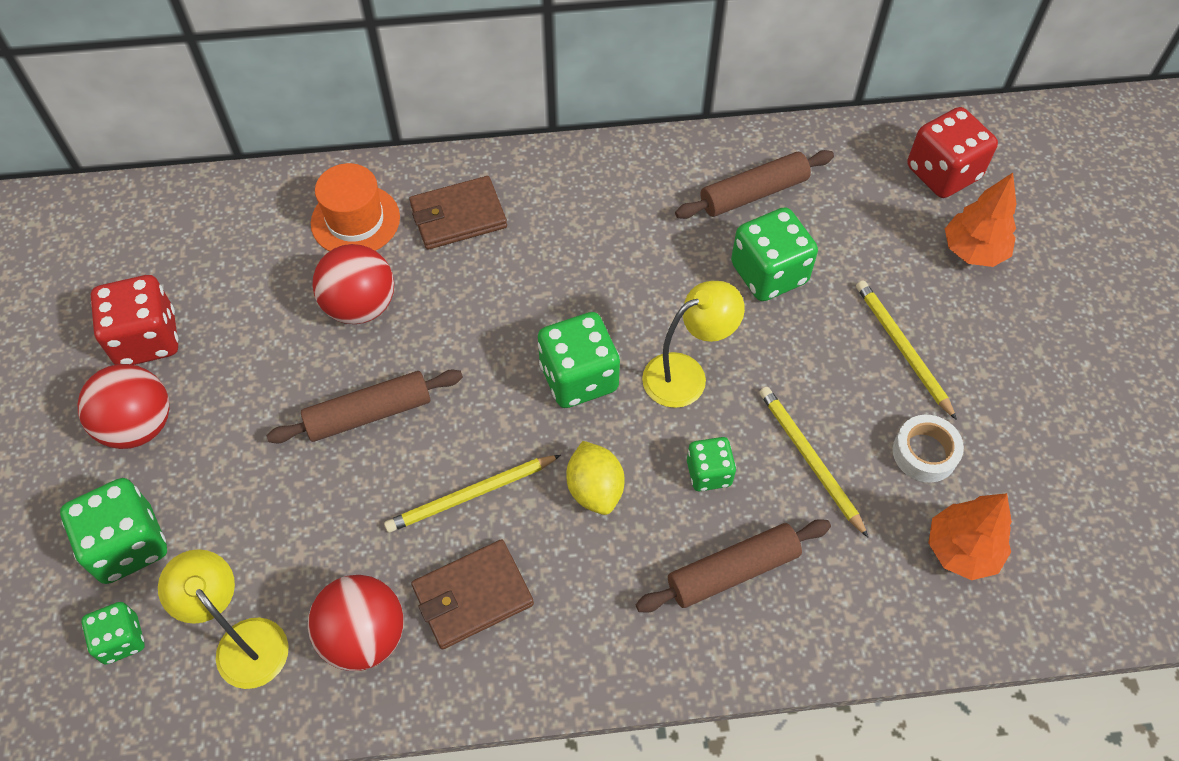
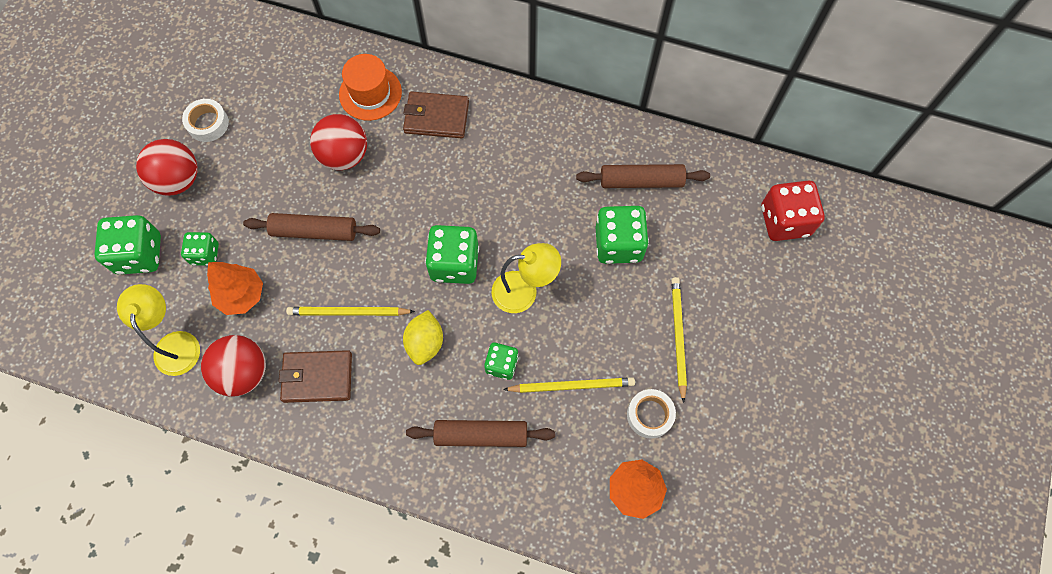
camera: 25 degrees right, 10 degrees up
(121, 640) = (110, 311): green dice -> green dice (205, 254)
(147, 339) = (208, 124): red dice -> white tape
(810, 460) = (571, 386): yellow pencil -> yellow pencil turned 90 degrees clockwise
(973, 251) = (770, 288): orange tree -> orange tree (241, 295)

